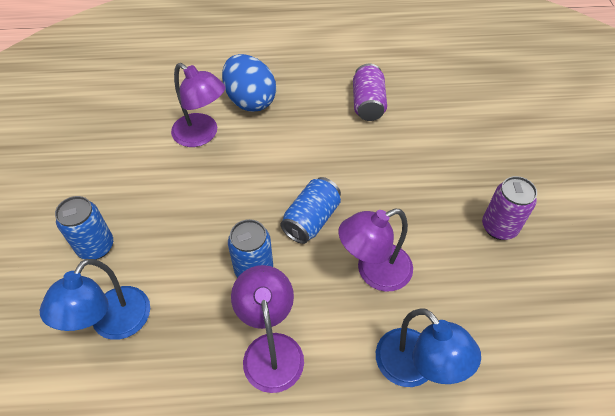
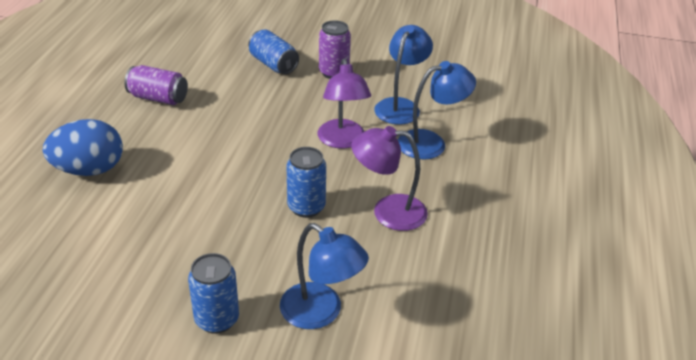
camera: 75 degrees left, 15 degrees down
(202, 135) = (112, 214): purple lamp -> none
(311, 220) = (272, 162): blue can -> blue can (273, 64)
(473, 315) = (400, 106): none -> blue lamp

